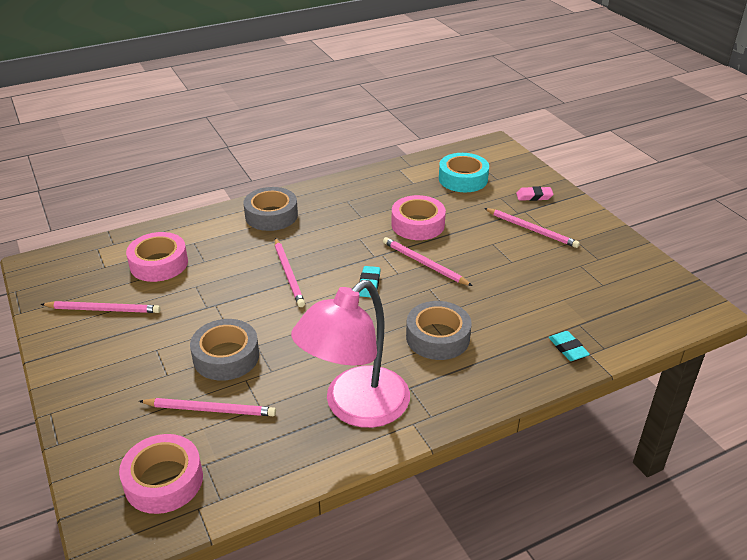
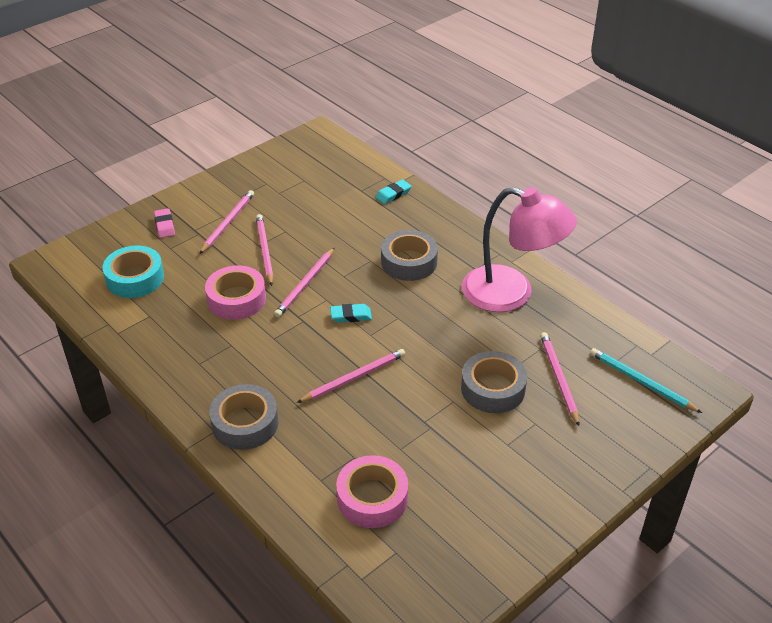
camera: 105 degrees left, 5 degrees up
(103, 309) = (470, 516): pink pencil -> pink pencil (264, 250)
(164, 480) = (641, 382): pink tape -> turquoise pencil

